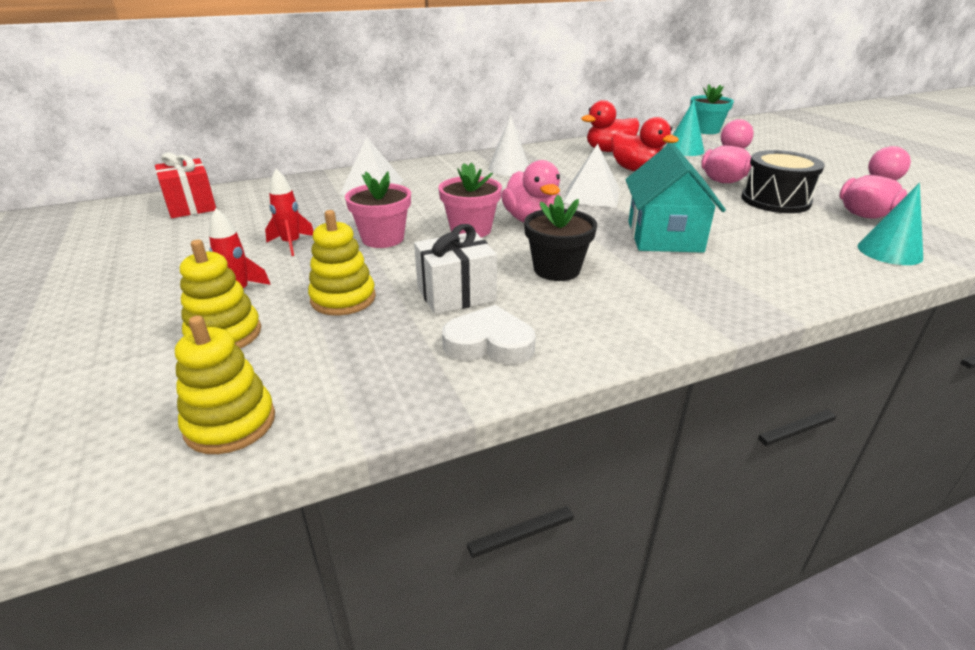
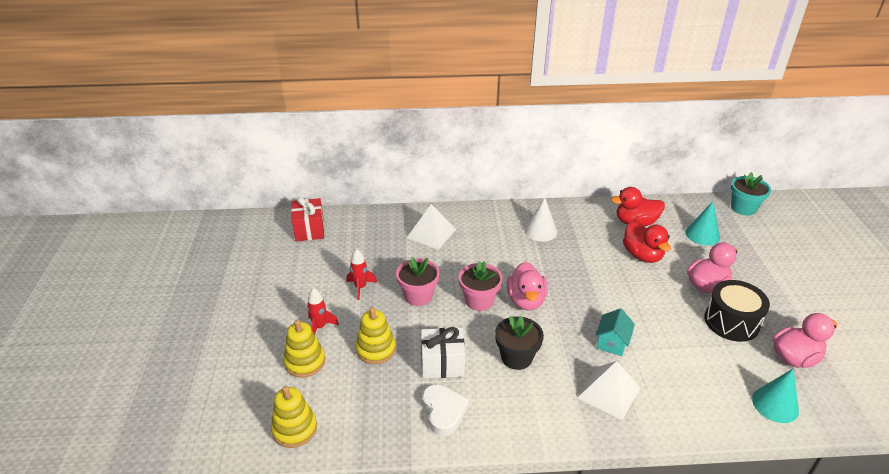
camera: 20 degrees right, 5 degrees up
(489, 343) = (444, 412): white heart -> white heart turned 45 degrees clockwise
(592, 195) = (586, 280): white pyramid -> white pyramid (608, 392)
(664, 236) = (612, 342): turquoise house -> turquoise house, size x0.56

